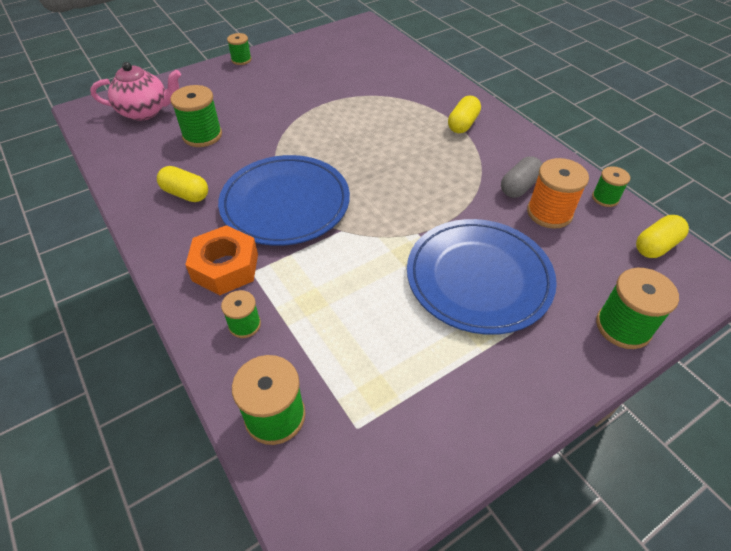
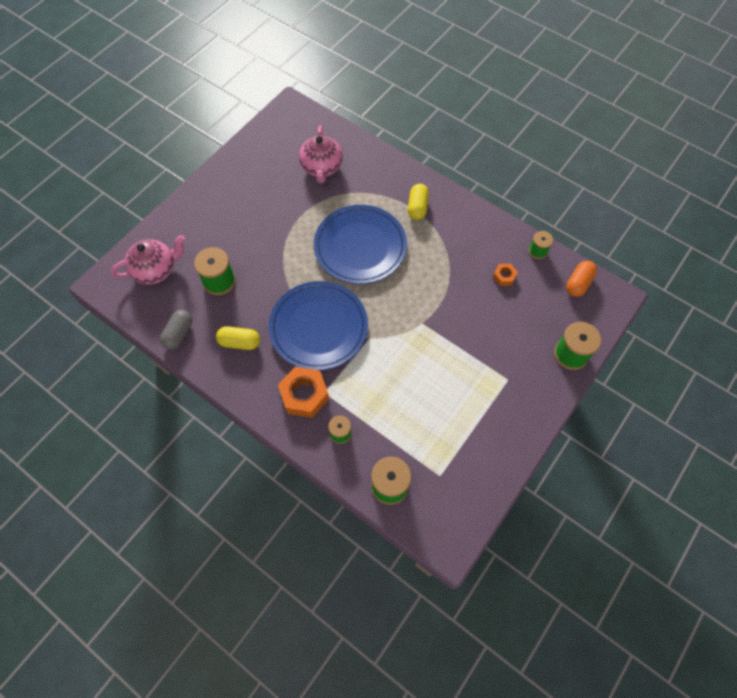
camera: 20 degrees left, 15 degrees up
(241, 60) = (204, 184): green spool -> none
(370, 72) = (321, 168): none -> pink teapot
(478, 278) = (474, 347): blue plate -> blue plate (360, 247)
(519, 187) = (477, 259): grey capsule -> grey capsule (178, 334)
(549, 213) = (504, 276): orange spool -> orange nut
(656, 246) = (578, 283): yellow capsule -> orange capsule

